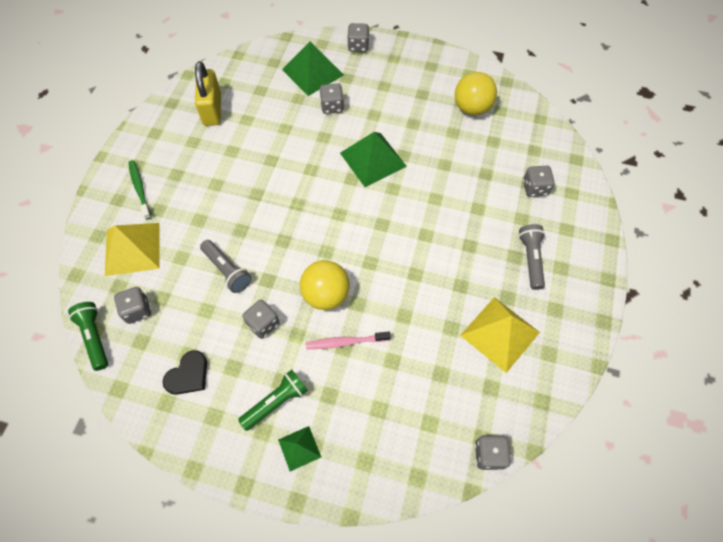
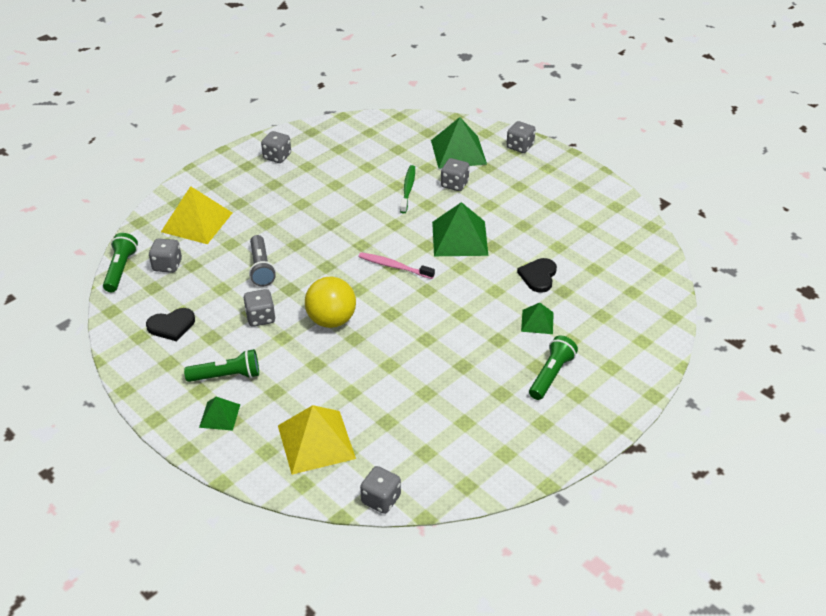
camera: 30 degrees right, 20 degrees down
(140, 189) = (236, 183): green toothbrush -> green toothbrush (408, 189)
(212, 110) = (342, 149): yellow padlock -> none
(345, 342) = (320, 361): pink toothbrush -> pink toothbrush (394, 266)
(458, 168) = (538, 276): none -> black heart
(472, 108) = (594, 234): yellow ball -> none
(486, 213) = (537, 321): none -> green pyramid
(500, 333) = (469, 417): yellow pyramid -> yellow pyramid (316, 441)
(531, 259) = (551, 375): grey flashlight -> green flashlight
(535, 188) = (605, 322): grey dice -> grey dice (277, 157)

